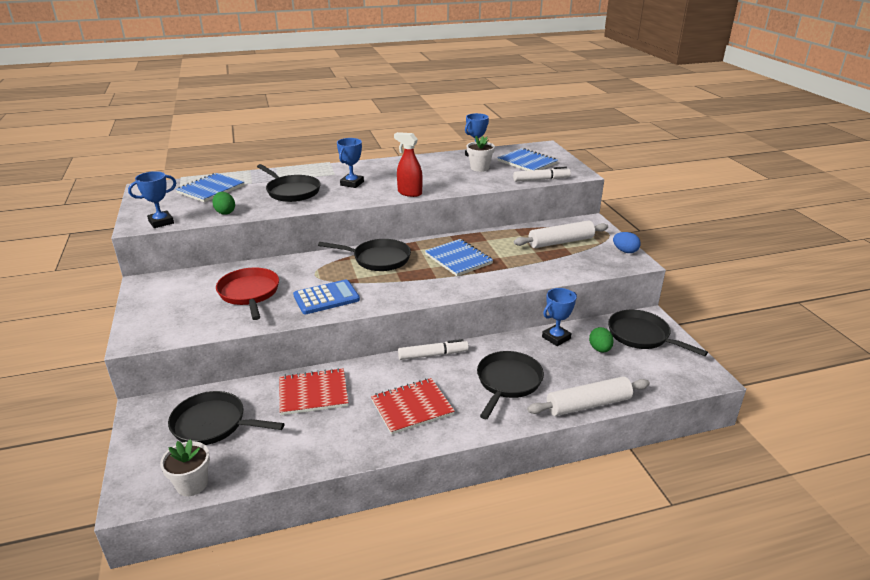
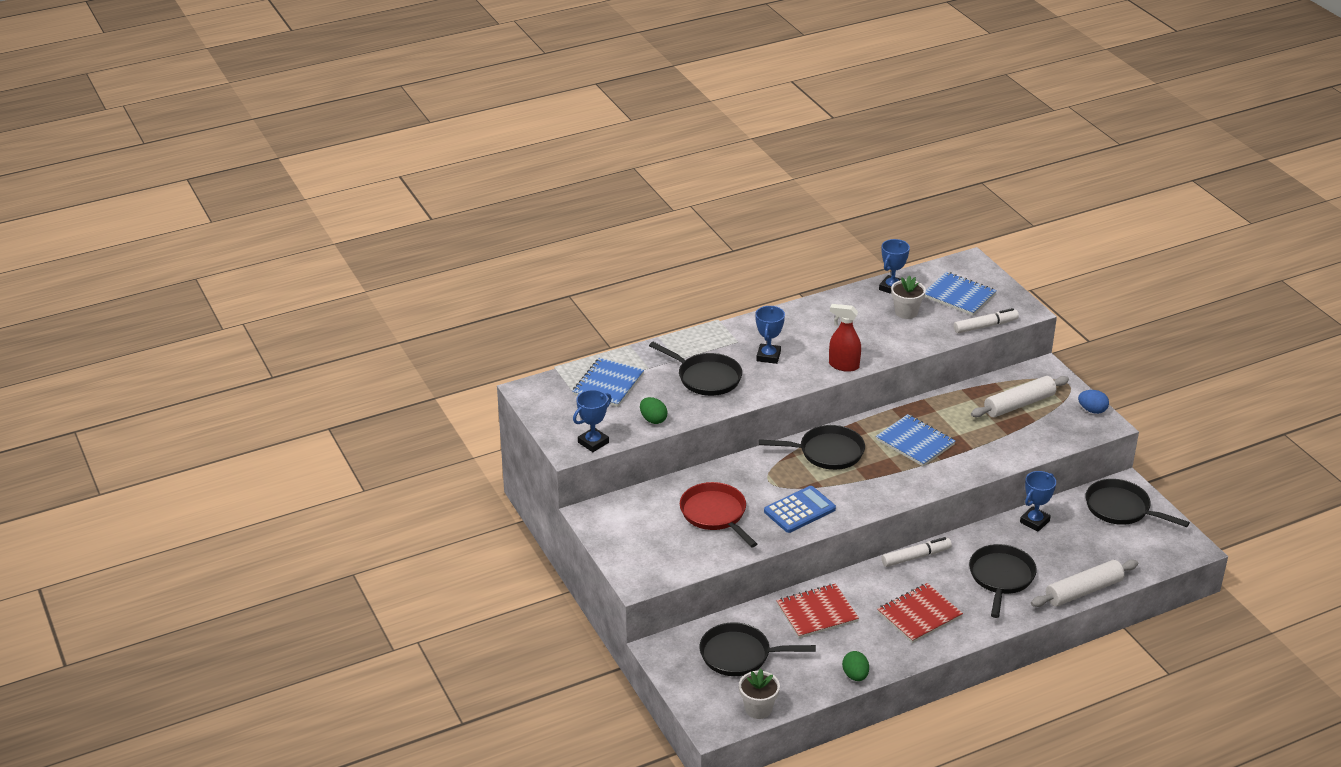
camera: 10 degrees left, 5 degrees up
(600, 349) = (1082, 530): green egg -> green egg (855, 675)

